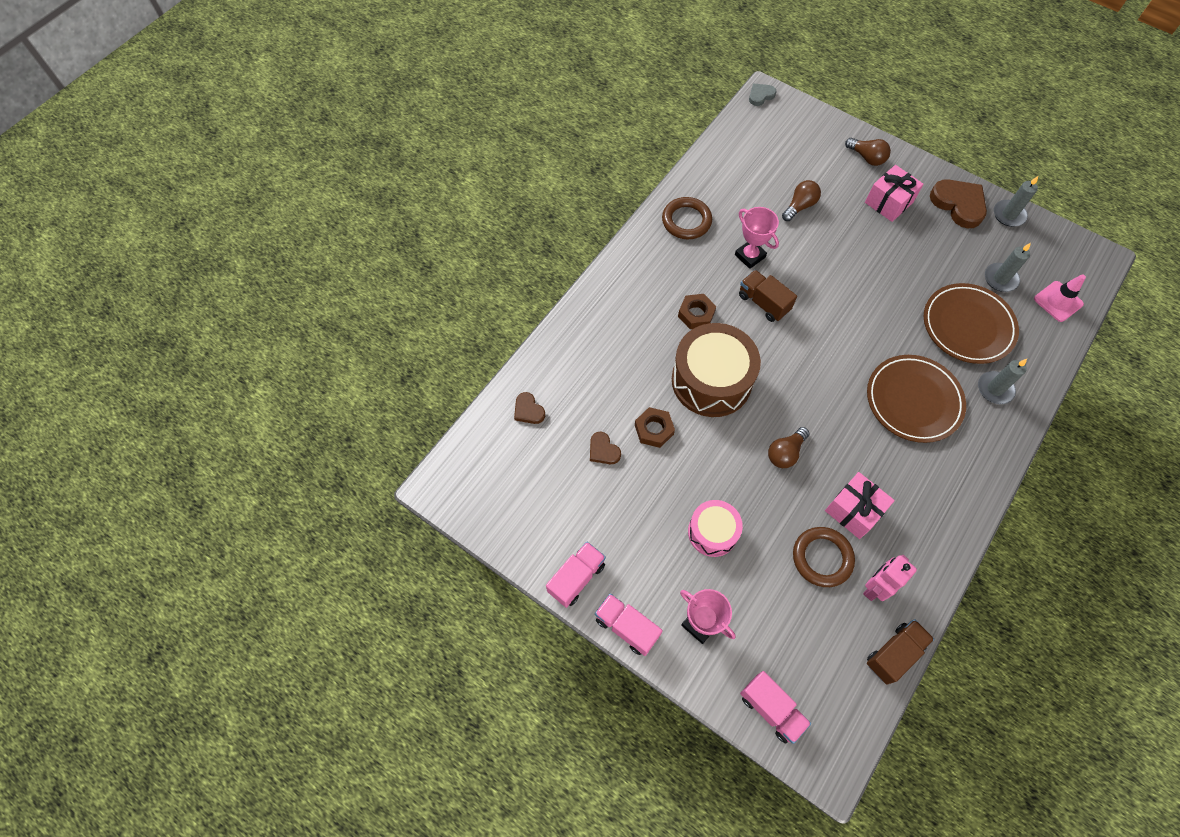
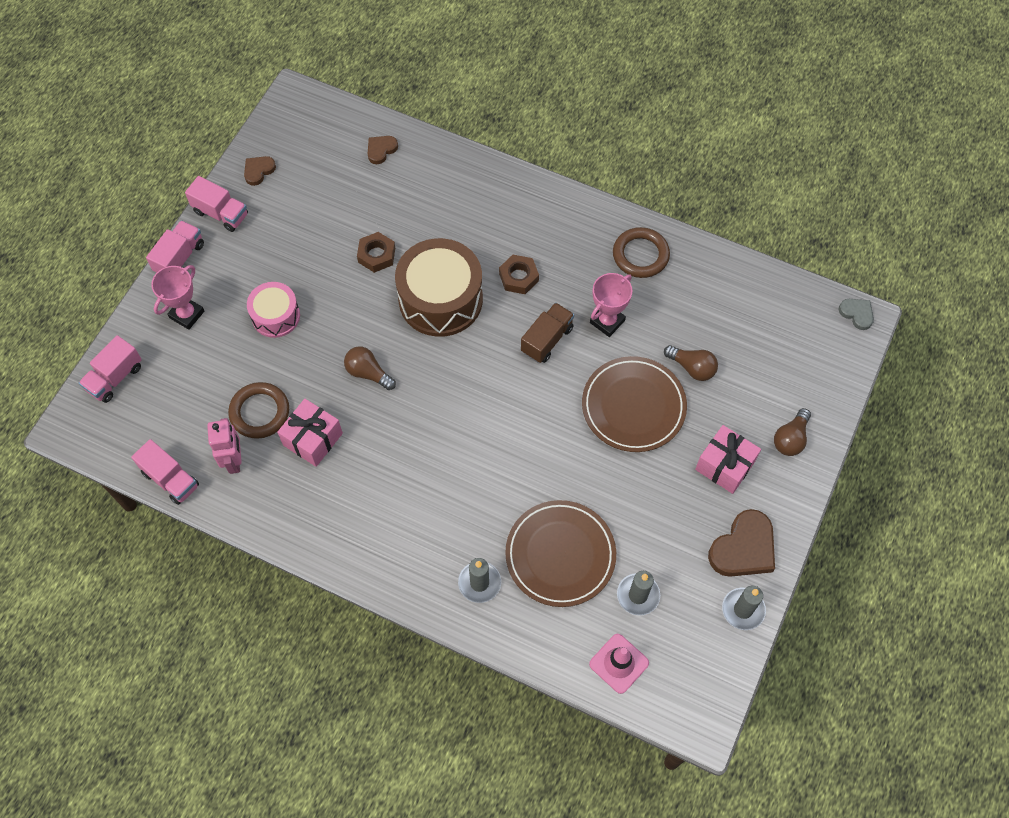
camera: 80 degrees right, 0 degrees up
(603, 450) = (348, 216): brown heart -> brown heart (258, 171)
(874, 587) = (234, 460): pink robot -> pink robot turned 45 degrees clockwise
(894, 654) = (171, 479): brown truck -> pink truck
(913, 400) = (450, 495): brown plate -> brown plate (633, 406)

